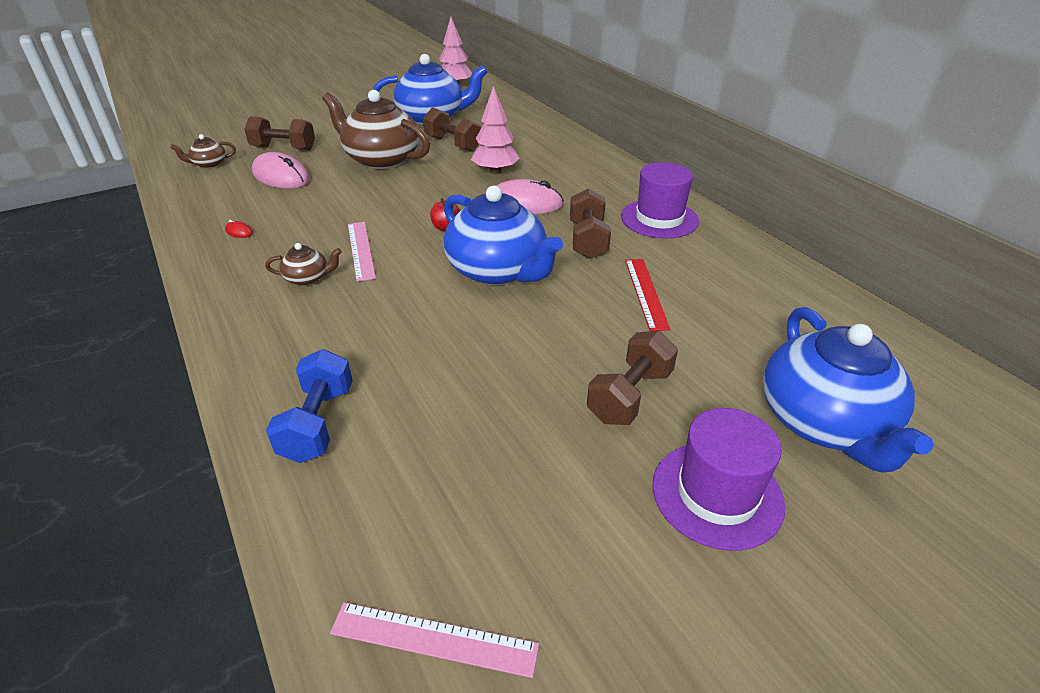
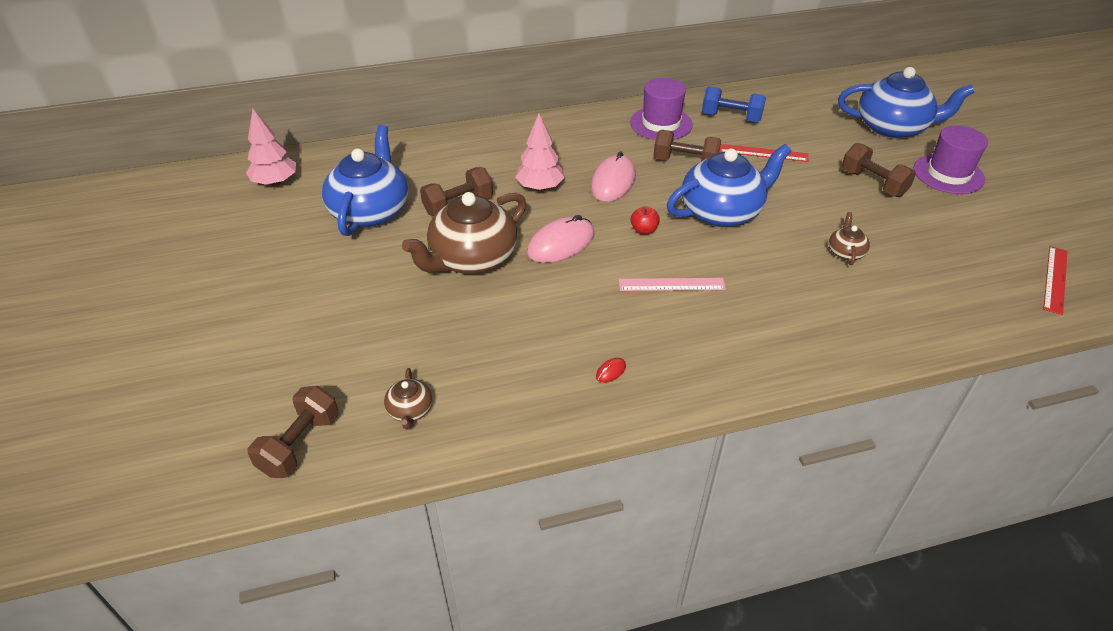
camera: 75 degrees left, 5 degrees up
(281, 176) = (481, 340): pink mouse -> pink mouse (561, 243)
(284, 148) = (395, 339): brown dumbbell -> brown dumbbell (300, 444)
(308, 278) = (714, 320): brown teapot -> brown teapot (845, 252)
(318, 423) = (905, 316): blue dumbbell -> blue dumbbell (731, 117)
(433, 639) = (1055, 279): pink ruler -> red ruler

